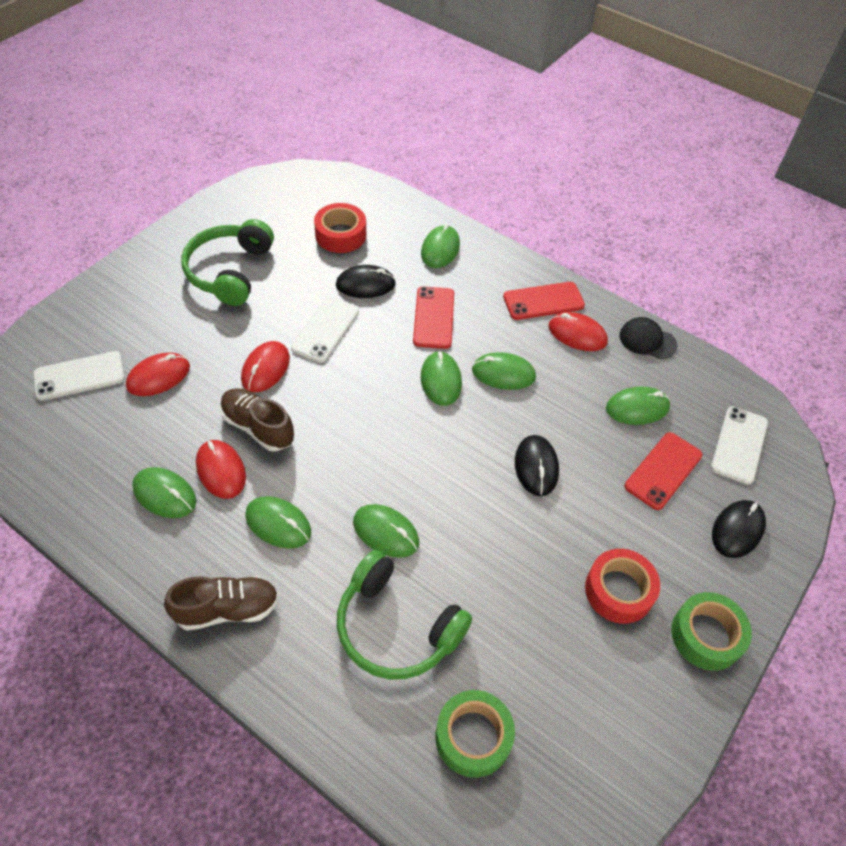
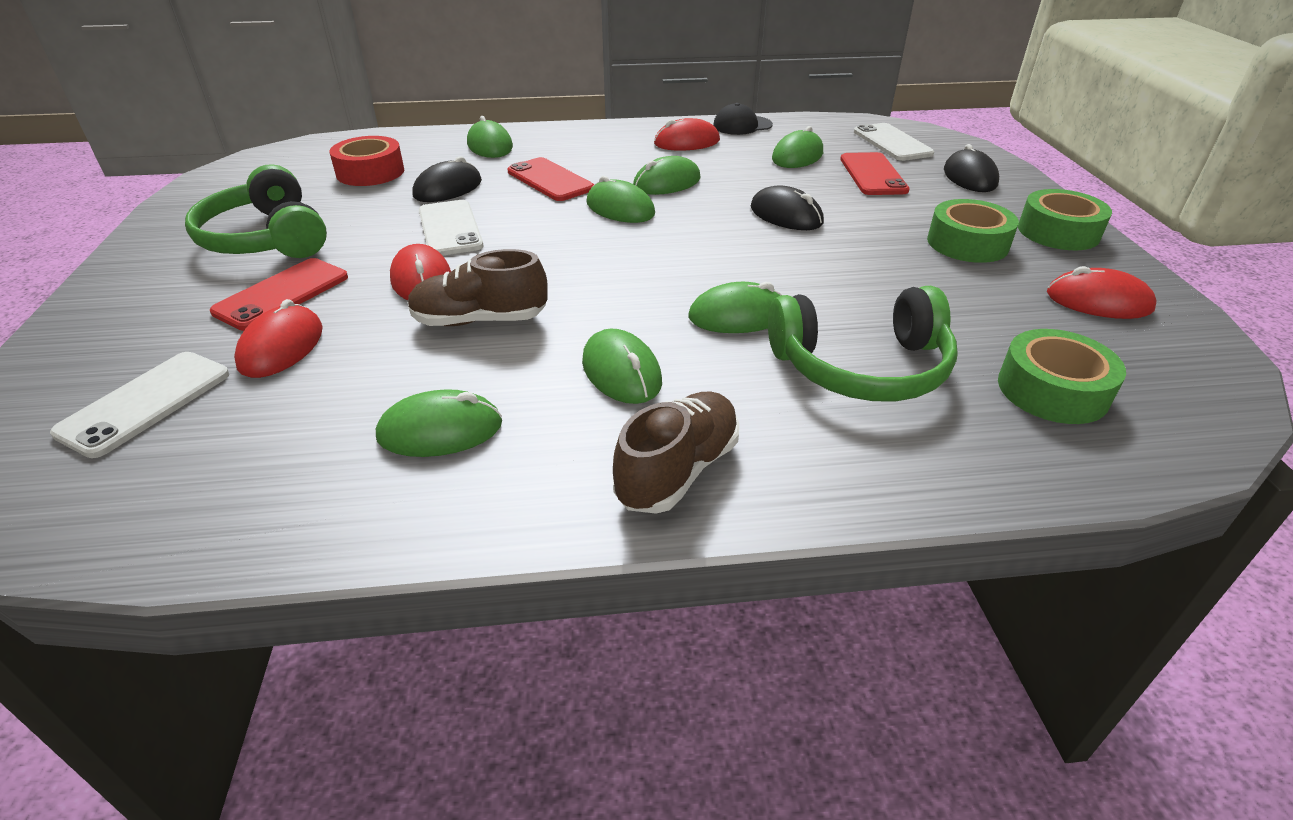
camera: 40 degrees left, 15 degrees down
(221, 470) = (486, 372): red mouse -> red mouse (1098, 301)
(278, 524) = (621, 372): green mouse -> green mouse turned 75 degrees clockwise
(543, 301) = (630, 138): red phone -> red phone (282, 294)
(619, 591) = (967, 243): red tape -> green tape

